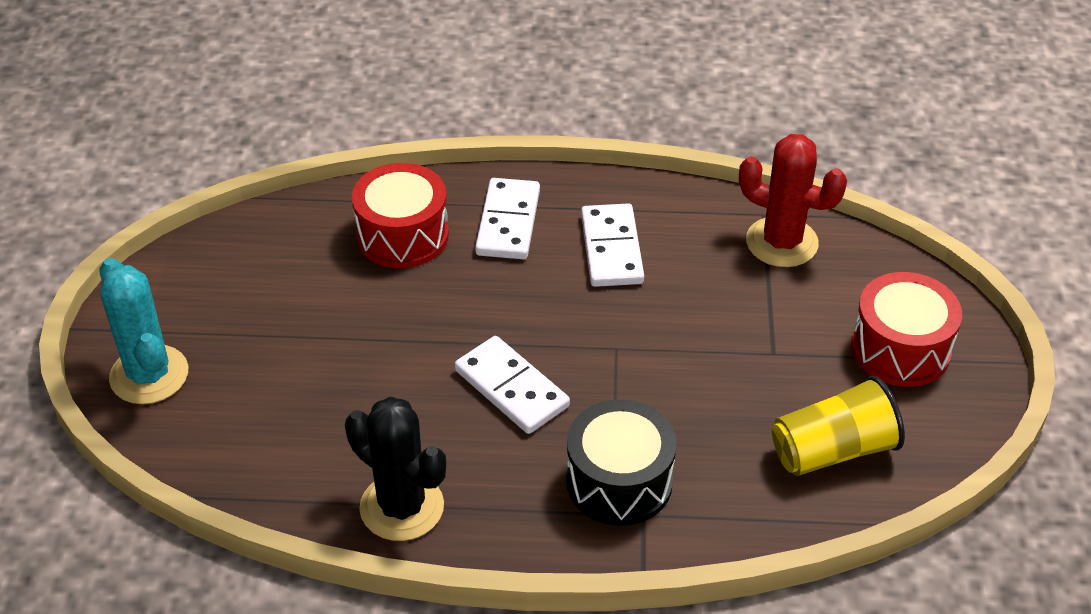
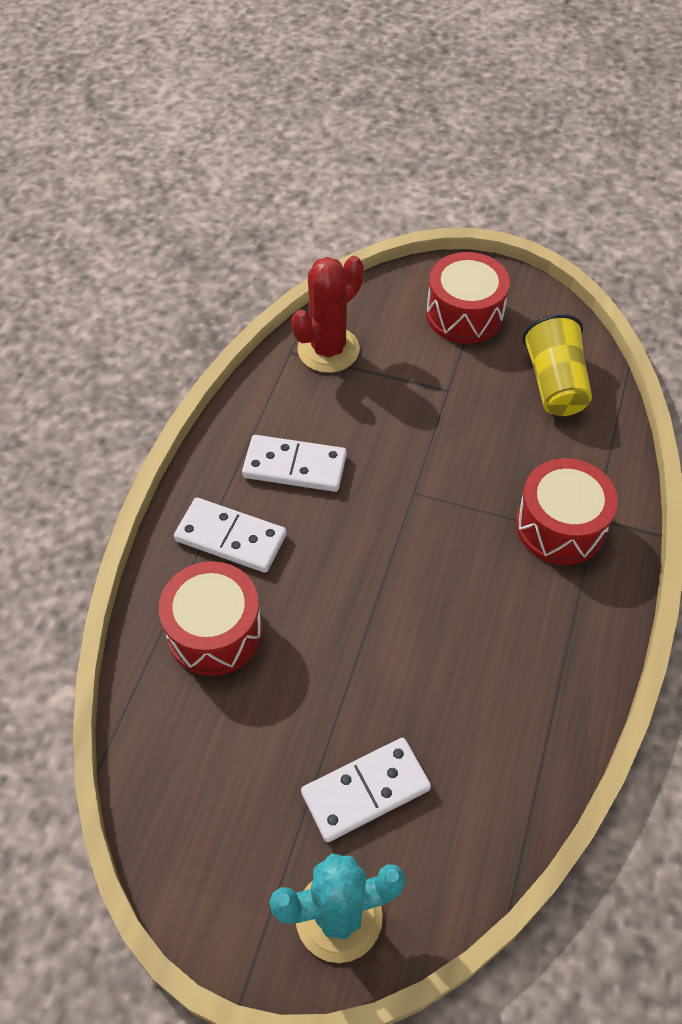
camera: 75 degrees left, 10 degrees up
(402, 507) = (560, 696): black cactus -> none
(512, 388) = (441, 580): white domino -> white domino (365, 791)
(619, 481) = (560, 526): black drum -> red drum

